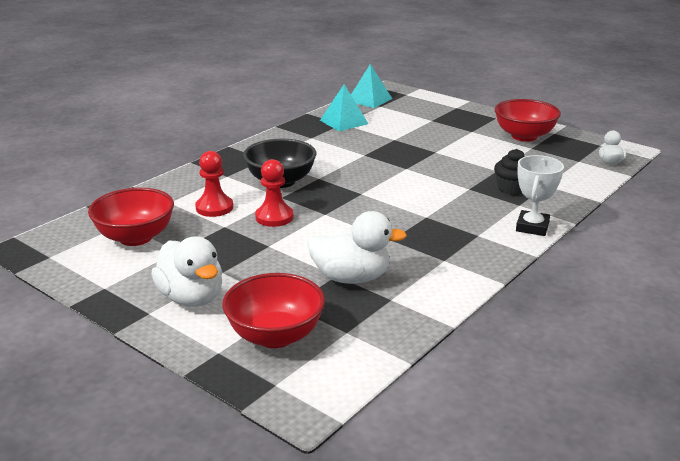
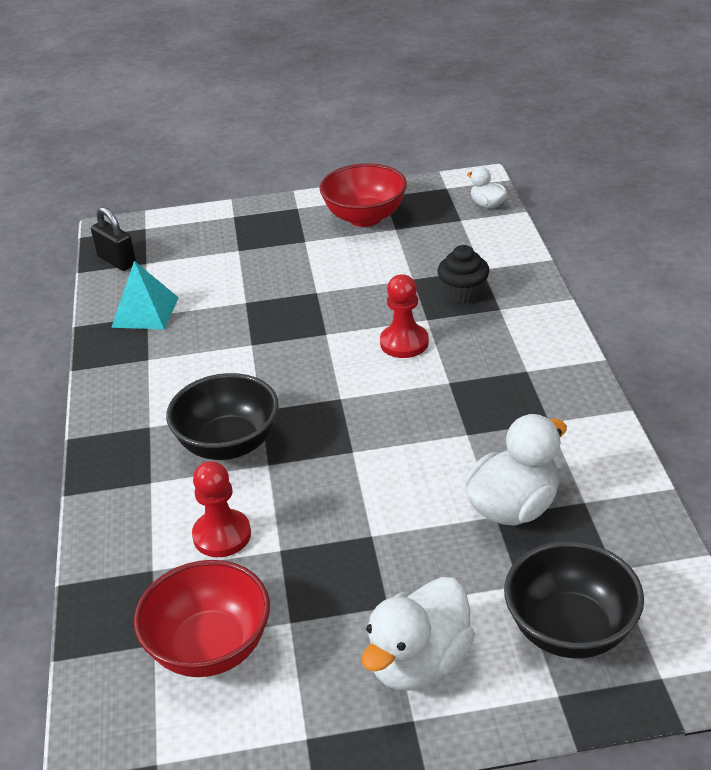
camera: 45 degrees left, 10 degrees up
(191, 298) = (419, 663): white duck -> white duck turned 120 degrees clockwise
(274, 217) = (310, 496): red pawn -> red pawn (404, 343)
(275, 336) = (570, 630): red bowl -> black bowl
(369, 100) = (117, 261): turquoise pyramid -> black padlock
(532, 227) = (552, 328): white trophy -> none

